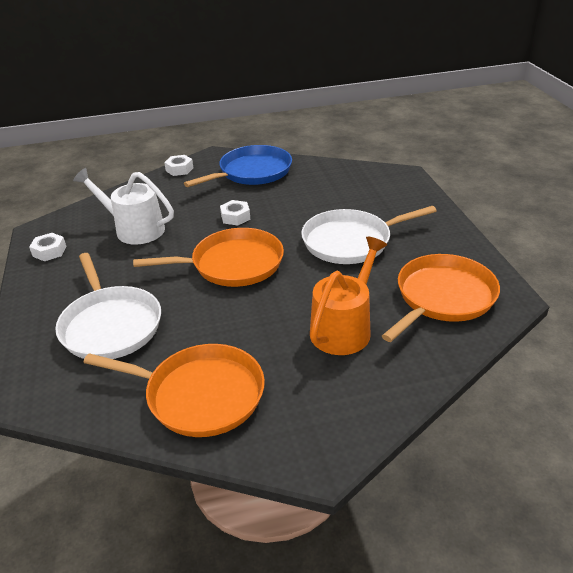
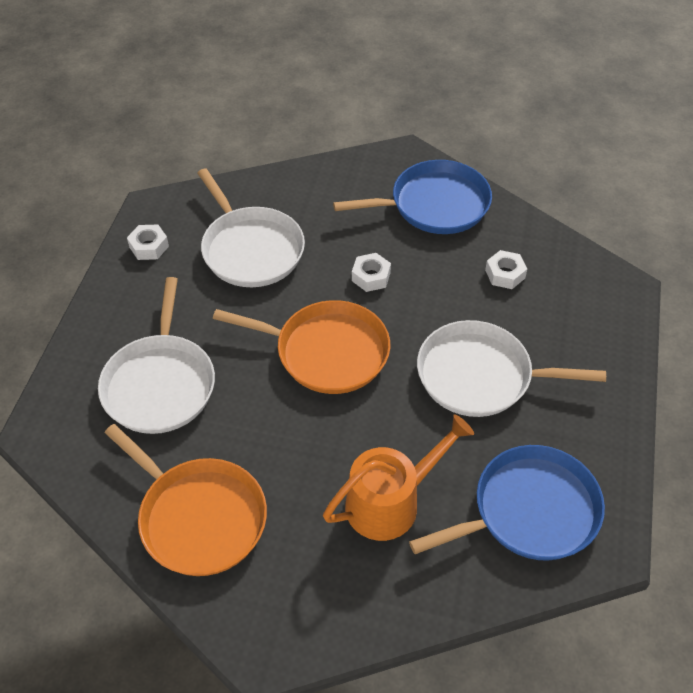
camera: 25 degrees right, 15 degrees up
(134, 229) = (250, 249): white watering can -> white pan
(179, 169) = (351, 164): white nut -> white nut (505, 274)
(442, 297) = (529, 511): orange pan -> blue pan

